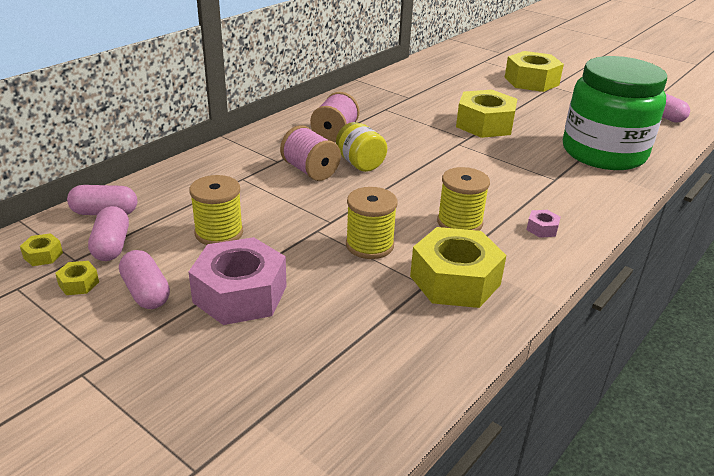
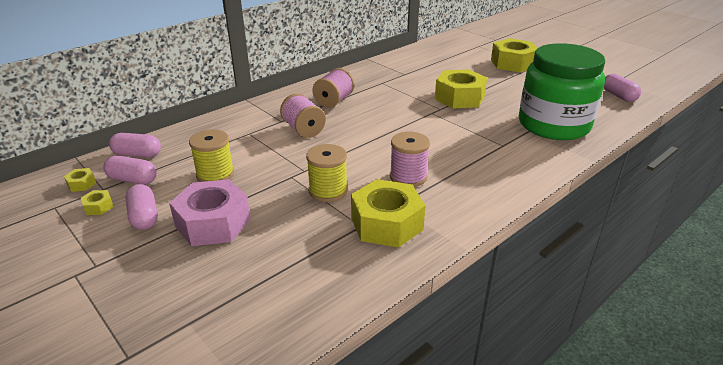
camera: 10 degrees right, 0 degrees up
(111, 246) = (133, 180): pink capsule -> pink capsule turned 75 degrees counterclockwise
(360, 163) = (345, 125): yellow jar -> none
(459, 223) = (408, 177): yellow spool -> pink spool
(542, 229) = (476, 186): pink nut -> none

